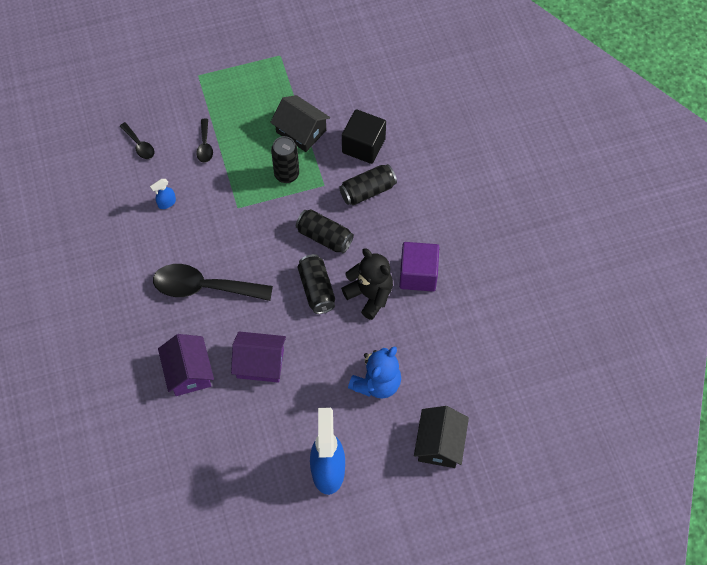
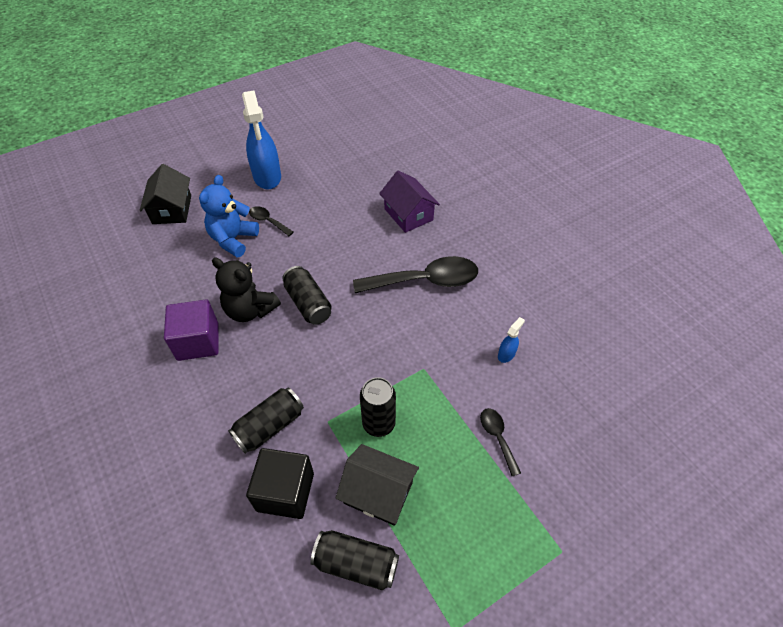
camera: 165 degrees right, 10 degrees down
(139, 145) = (578, 417): black spoon -> black spoon (268, 221)
(260, 363) = (346, 232): purple house -> none
(324, 237) = (312, 358): black can -> black can (356, 563)

